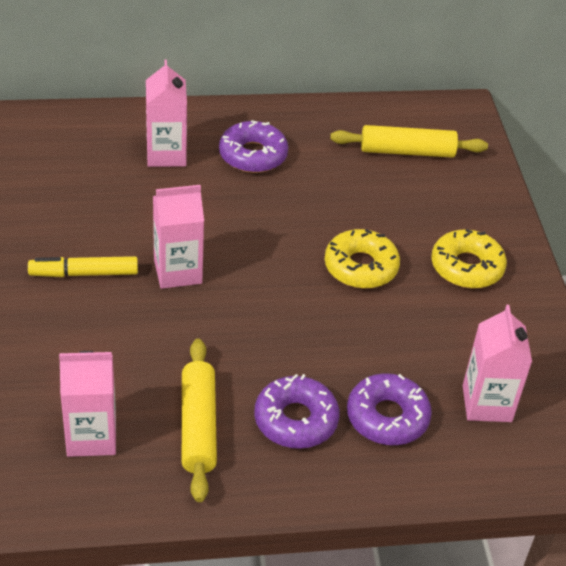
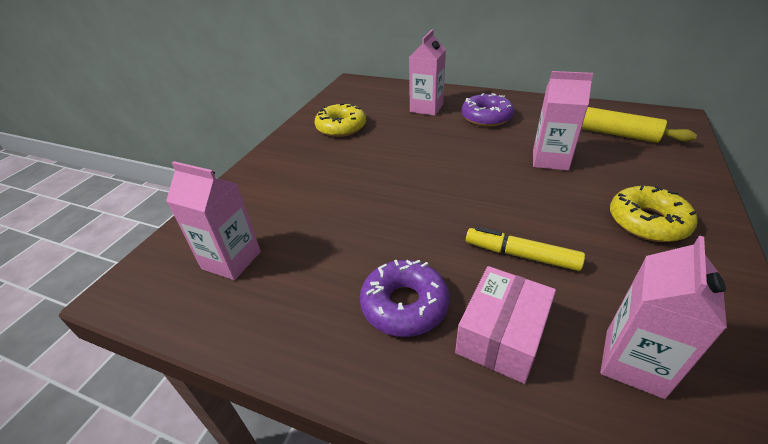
camera: 35 degrees right, 5 degrees down
(84, 273) = (322, 157): yellow marker -> yellow marker (521, 255)
(178, 271) = (385, 169): pink carton -> pink carton (550, 160)
(198, 426) = (316, 280): yellow rolling pin -> none
(361, 267) = (537, 198): yellow donut -> yellow donut (341, 127)
(387, 417) = (501, 335): purple donut -> pink box

